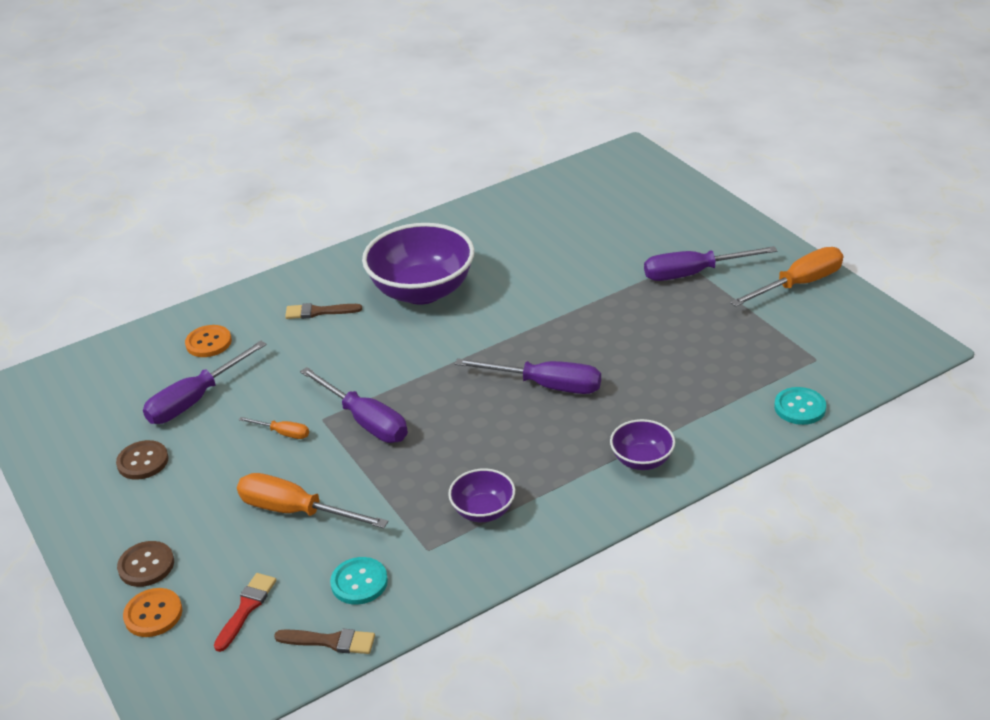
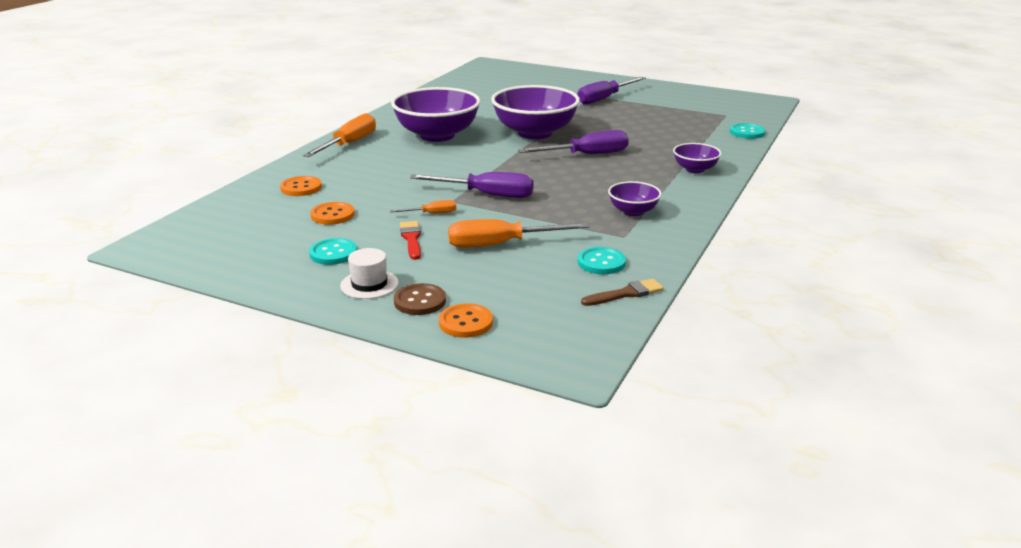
camera: 35 degrees left, 10 degrees down
(129, 522) = (369, 284): none -> white hat
(143, 461) = (333, 253): brown button -> turquoise button
(195, 400) = (332, 215): purple screwdriver -> orange button
(246, 608) = (537, 298): red brush -> red brush (411, 239)
(319, 312) = (371, 157): brown brush -> none
(533, 321) = (535, 133): none -> purple bowl
(798, 284) = (670, 92): orange screwdriver -> orange screwdriver (349, 144)

